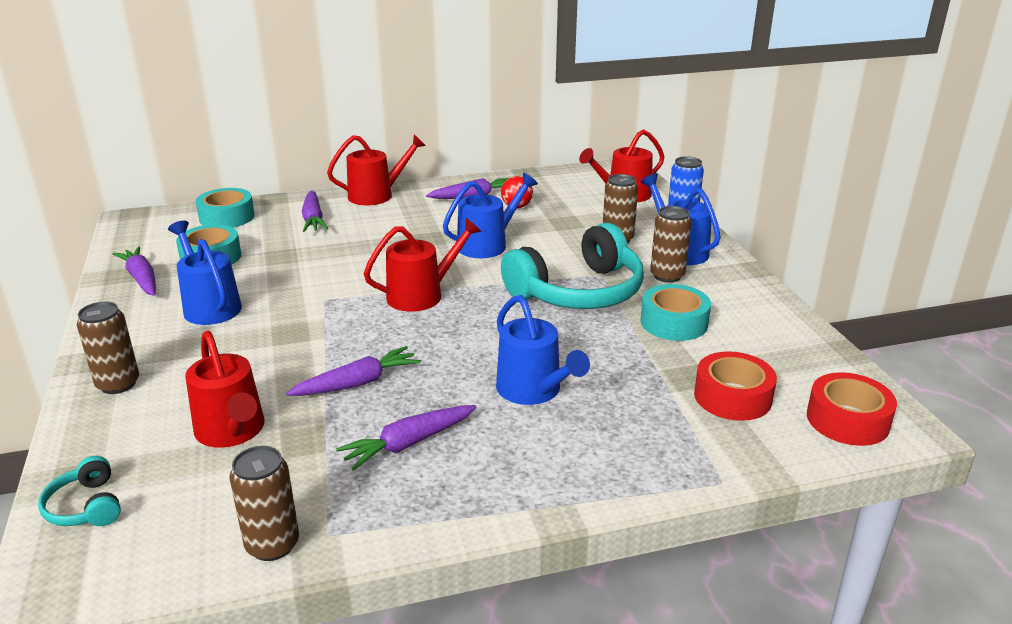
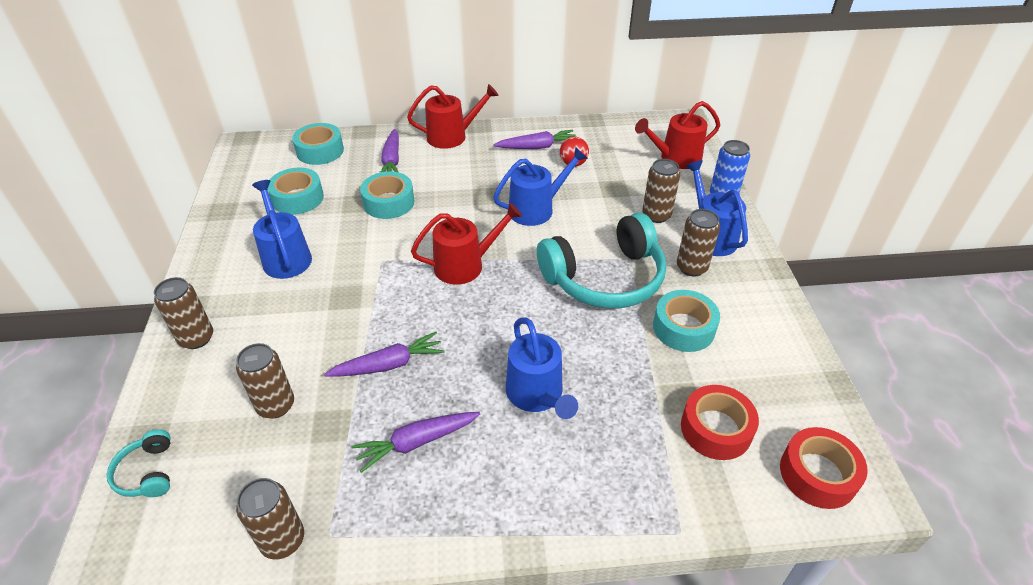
camera: 10 degrees right, 15 degrees up
(141, 279) = (237, 218): purple carrot -> none
(232, 431) = (276, 405): red watering can -> brown can
(319, 252) = (389, 202): none -> turquoise tape

